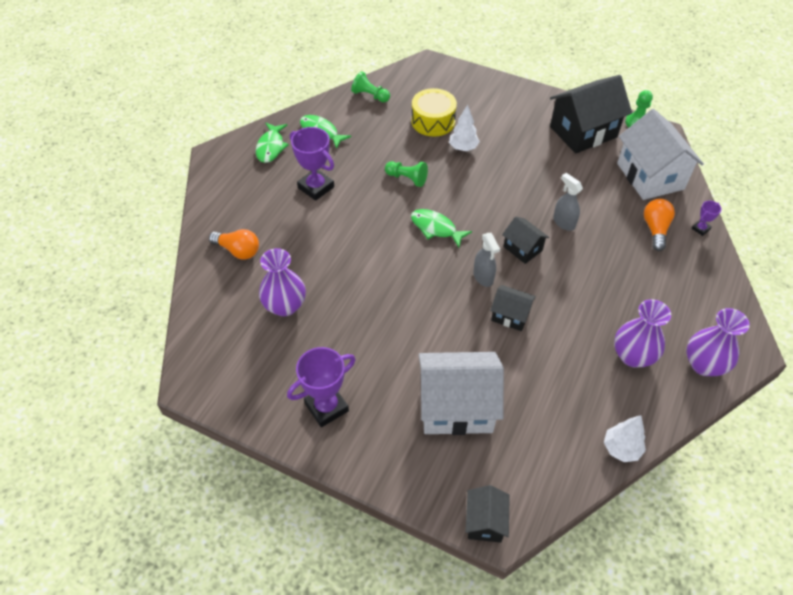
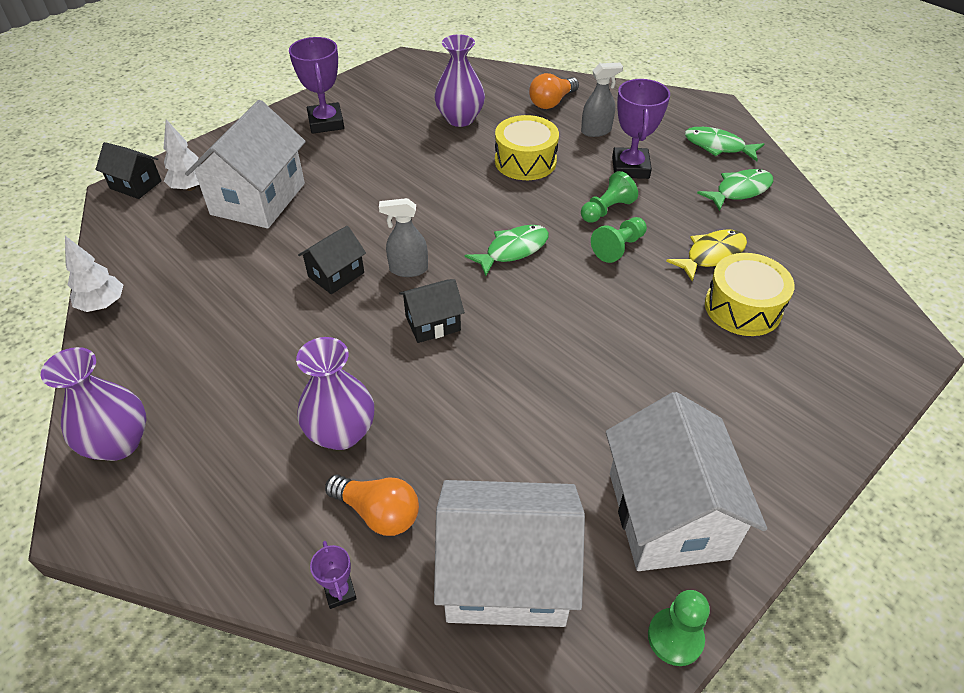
camera: 110 degrees right, 5 degrees down
(316, 187) = (630, 168): purple trophy -> purple trophy turned 60 degrees counterclockwise
(331, 247) = (525, 161): none -> yellow drum
(370, 95) = (820, 254): green pawn -> green pawn (606, 210)
(393, 138) = (711, 255): none -> yellow fish
(463, 148) = (668, 324): white tree -> white tree (190, 187)
(563, 222) = (457, 389): grey spray bottle -> grey spray bottle (596, 131)
(583, 132) = (667, 515): black house -> white house
(633, 356) = (194, 369): purple vase -> purple vase (341, 432)

